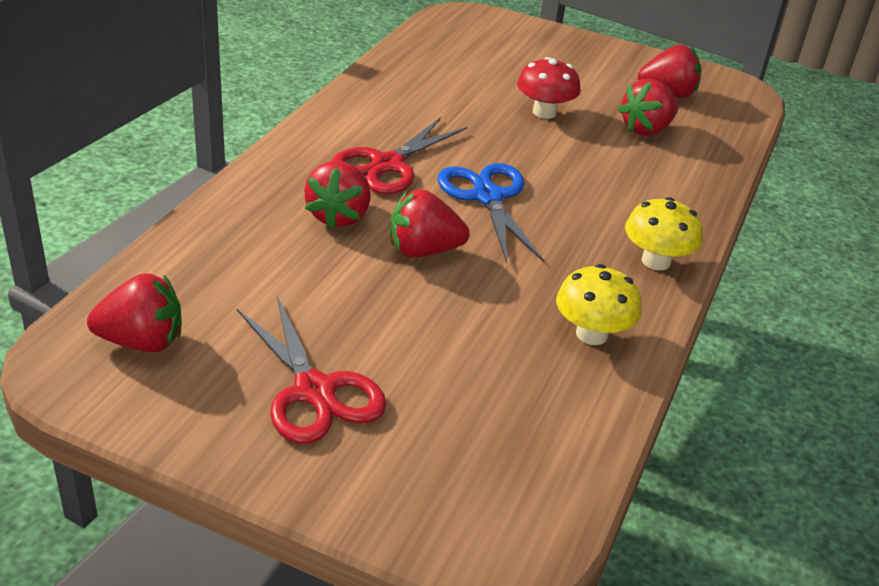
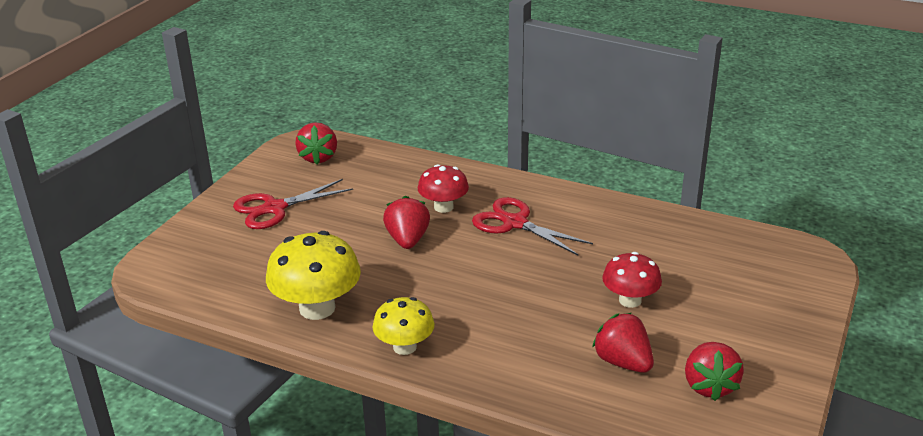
camera: 95 degrees right, 5 degrees down
(339, 216) = (443, 207): red strawberry -> red mushroom
(487, 197) = (480, 267): blue scissors -> none
(592, 334) = (317, 308): yellow mushroom -> yellow mushroom, size x1.59

